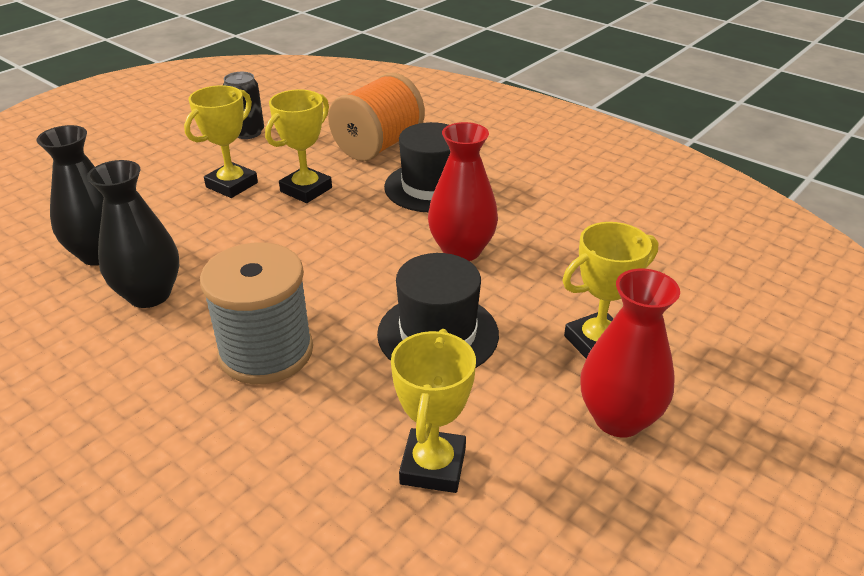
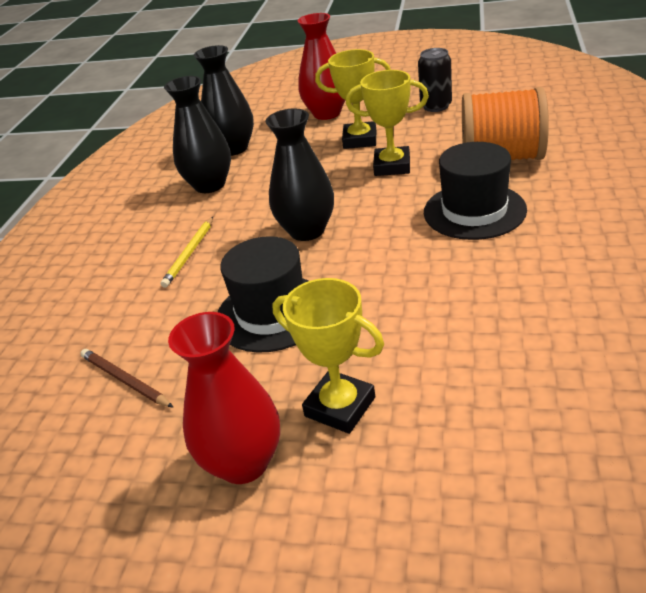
camera: 65 degrees right, 0 degrees up
(266, 352) = (190, 253): grey spool -> yellow pencil
(337, 269) = (307, 230): none -> black vase
(433, 466) = (125, 380): yellow trophy -> brown pencil
(461, 250) = (397, 271): red vase -> red vase (327, 113)

